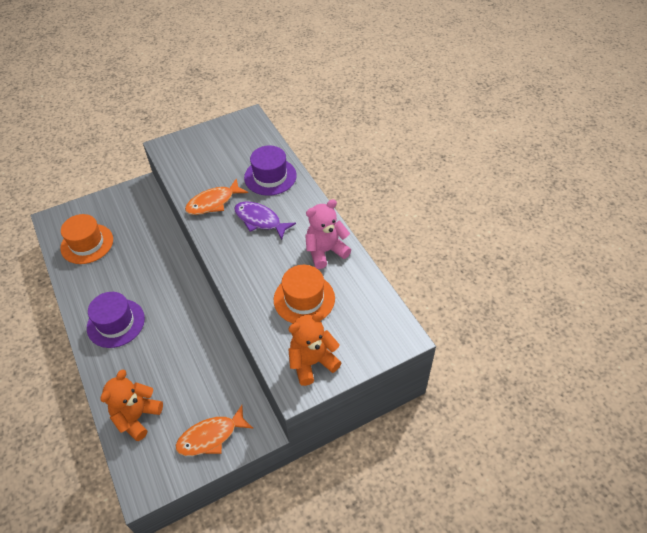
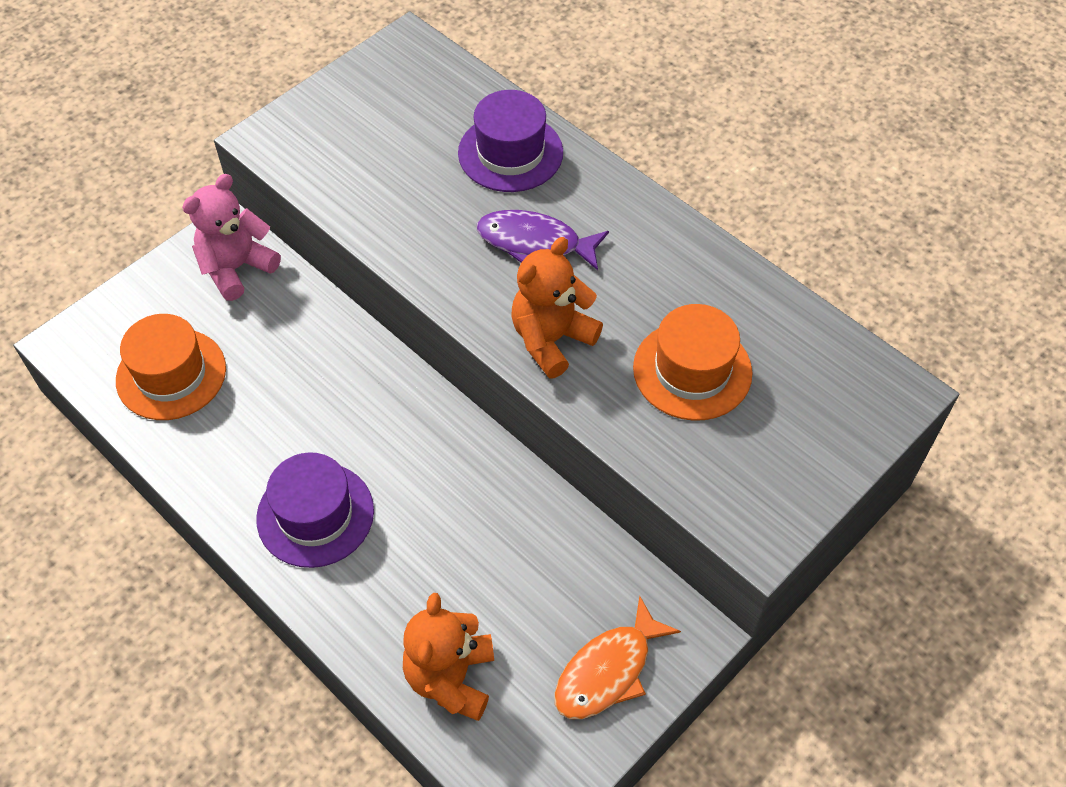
camera: 20 degrees left, 5 degrees up
(213, 202) = (425, 229): orange fish -> none
(312, 362) = (764, 481): orange teddy bear -> orange teddy bear (551, 340)
(325, 251) = (687, 272): pink teddy bear -> pink teddy bear (236, 268)

